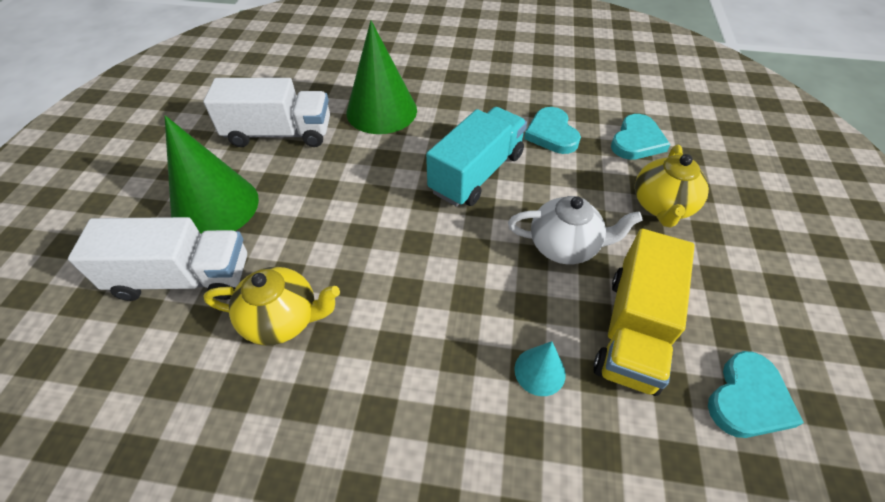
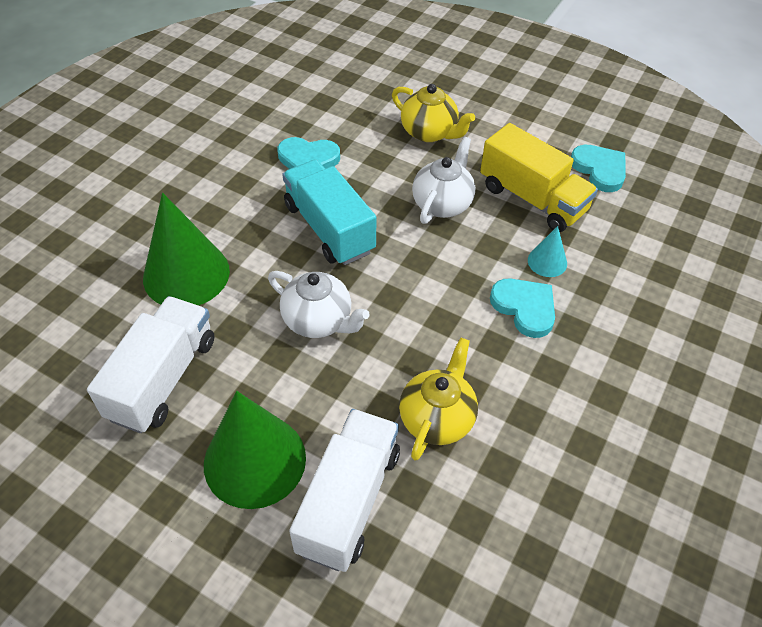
camera: 70 degrees left, 0 degrees up
(367, 199) = (319, 320): none -> white teapot
(637, 141) = (350, 112): turquoise heart -> turquoise heart (524, 308)

